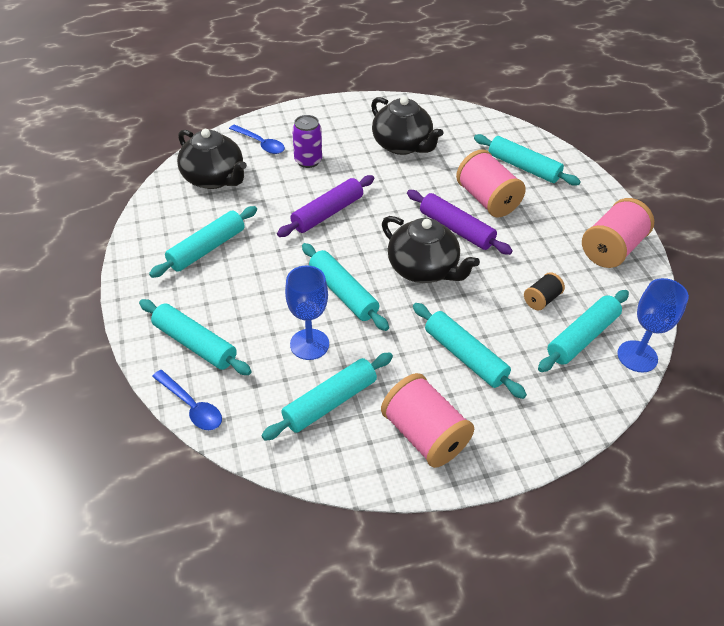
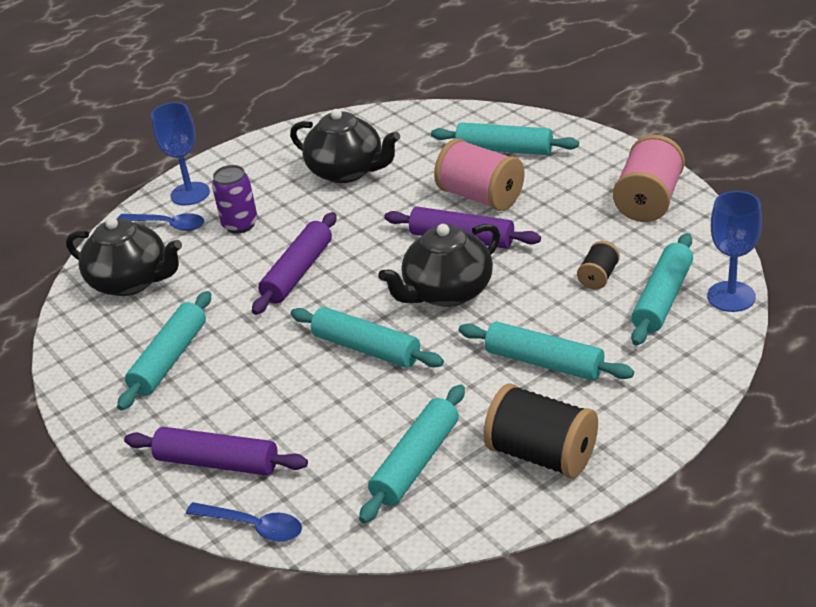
camera: 15 degrees left, 10 degrees down
(195, 343) = (217, 462): turquoise rolling pin -> purple rolling pin
(309, 344) = (357, 414): blue goblet -> blue goblet (190, 194)
(423, 269) = (447, 292): black teapot -> black teapot turned 120 degrees clockwise
(424, 435) = (542, 454): pink spool -> black spool

